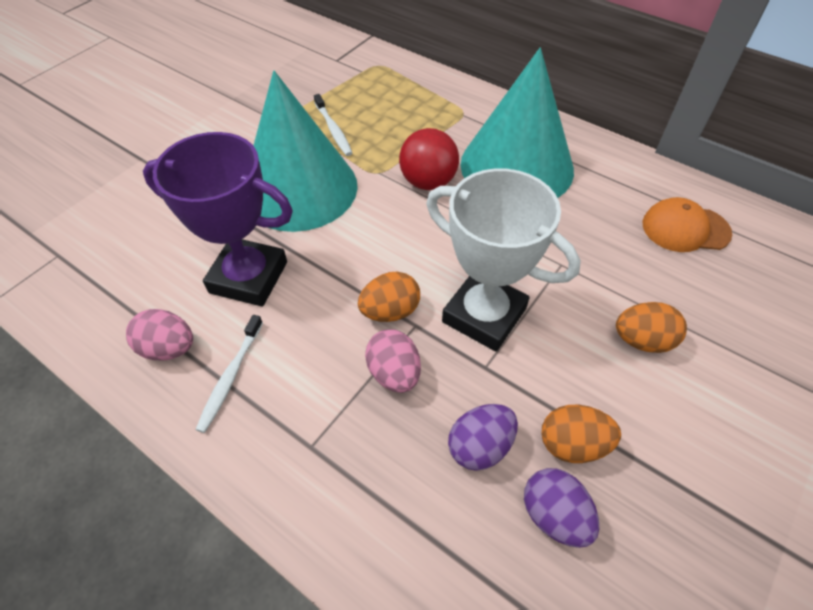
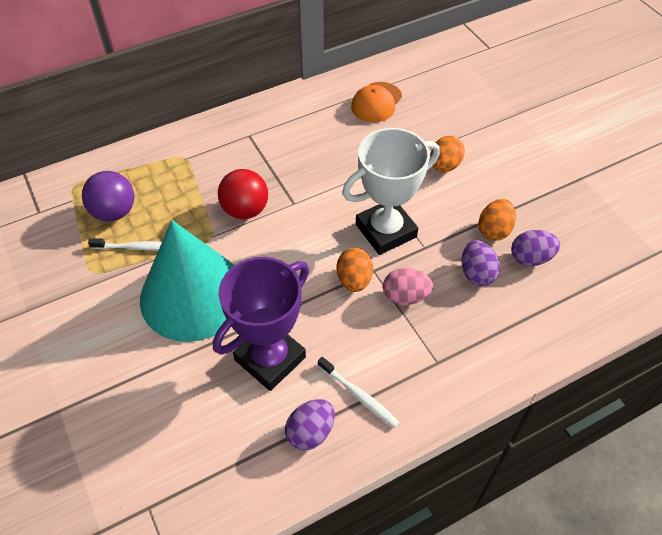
camera: 65 degrees left, 0 degrees up
(169, 348) = (310, 432): pink egg -> purple egg
(365, 99) = (114, 212): none -> purple ball
(516, 166) = (265, 154): turquoise cone -> none

